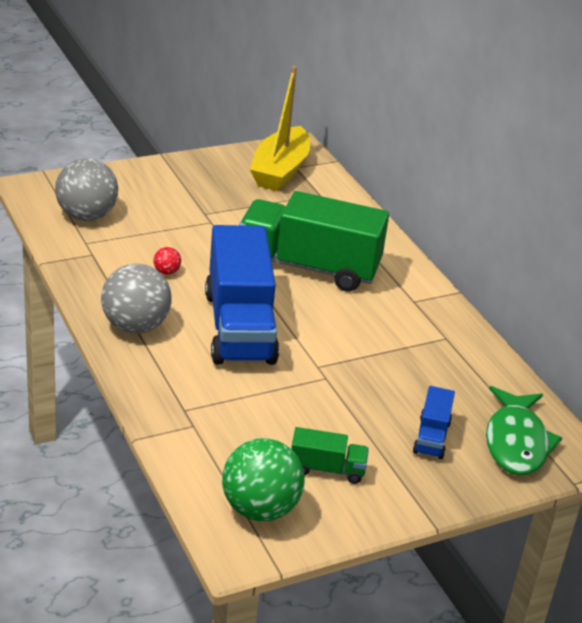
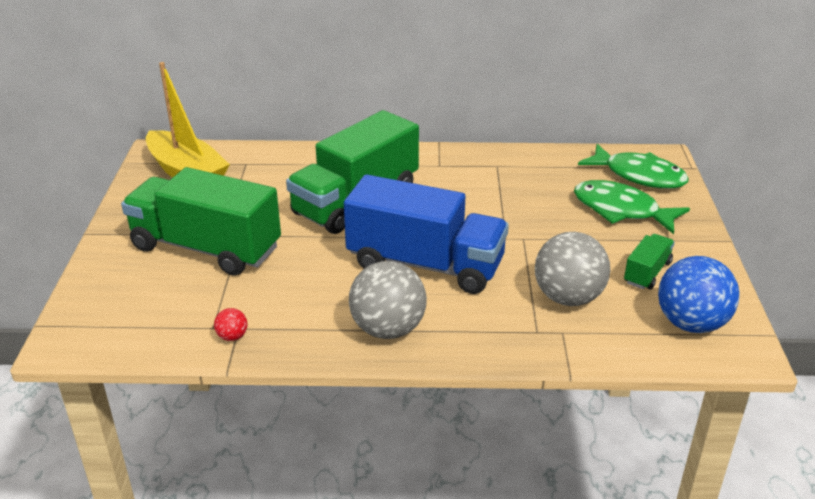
camera: 60 degrees left, 0 degrees up
(86, 216) = (161, 314): grey ball -> grey ball (568, 298)
(166, 272) = (307, 285): red ball -> red ball (232, 337)
(181, 211) = (206, 248): none -> green truck
(260, 509) = (691, 323): green ball -> blue ball
(431, 437) = (621, 210): blue truck -> green fish

